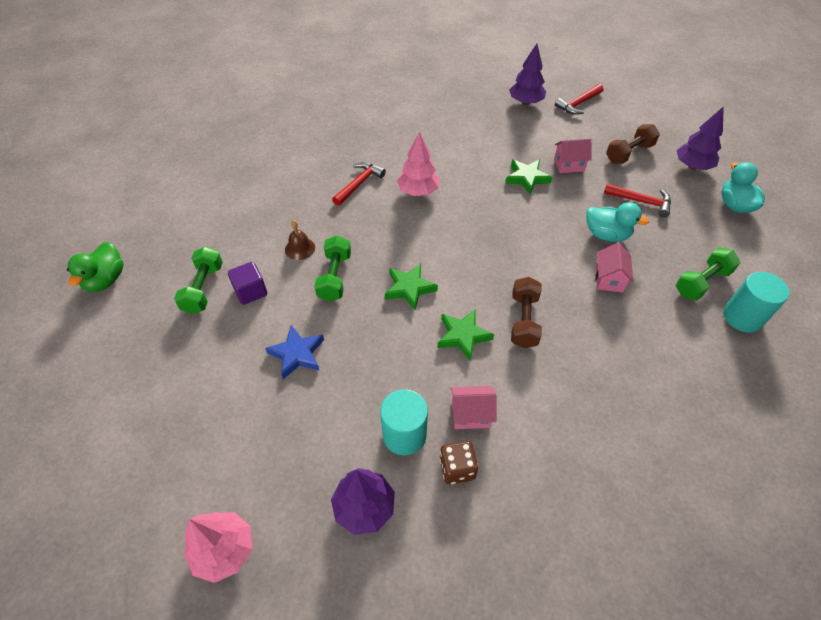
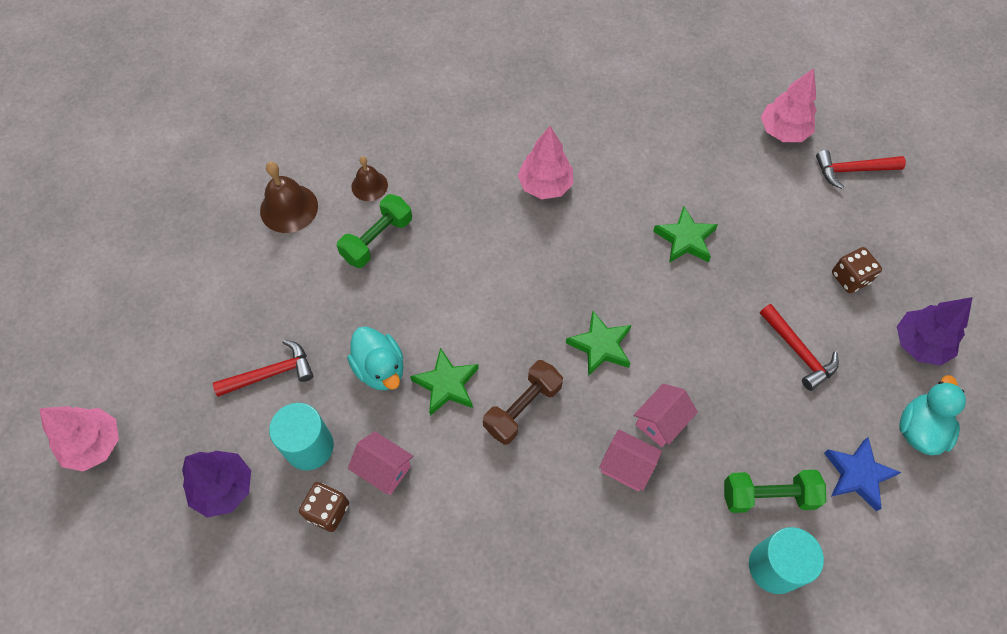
camera: 35 degrees right, 10 degrees up
(106, 280) = (177, 118): green duck -> none
(203, 288) = (250, 179): green dumbbell -> none
(251, 291) = (289, 208): purple cube -> brown bell
(297, 354) = (280, 302): blue star -> blue star (857, 475)
(359, 184) = (489, 140): red hammer -> red hammer (271, 373)
(409, 288) = (438, 298): green star -> green star (600, 346)
(525, 102) = (783, 131): purple tree -> pink tree
(569, 165) = (754, 251): pink house -> pink house (626, 466)
(606, 235) = (711, 367): turquoise duck -> turquoise duck (380, 369)
(629, 153) = (850, 278): brown dumbbell -> brown dice

